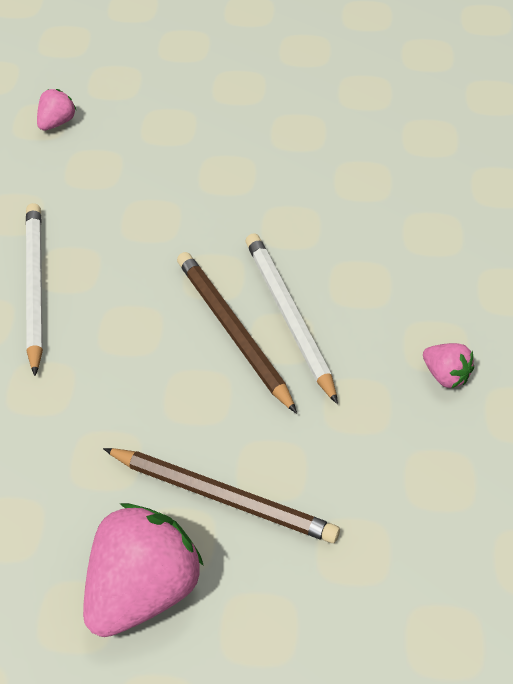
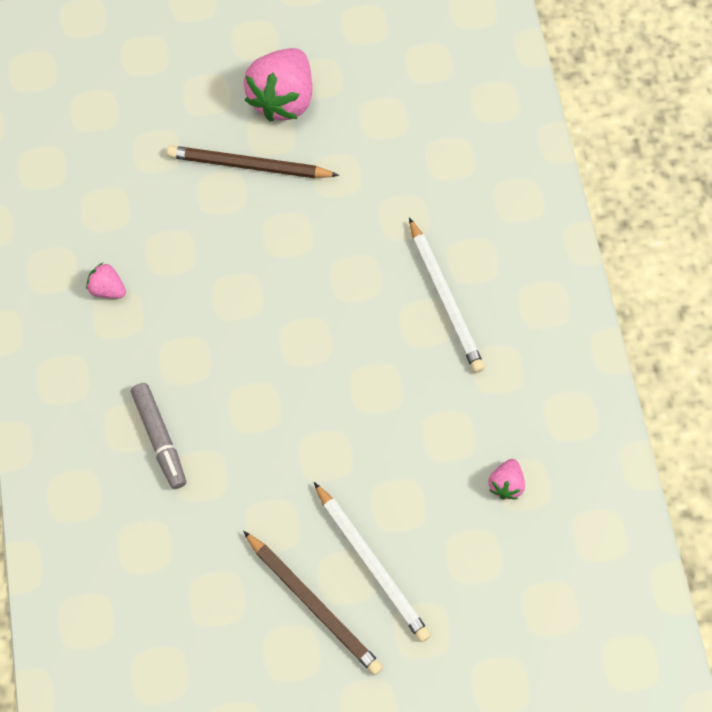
camera: 165 degrees right, 15 degrees up
(233, 332) = (276, 292): brown pencil -> brown pencil (314, 604)
(288, 317) = (236, 314): white pencil -> white pencil (372, 564)
(401, 216) = (160, 438): none -> grey marker

